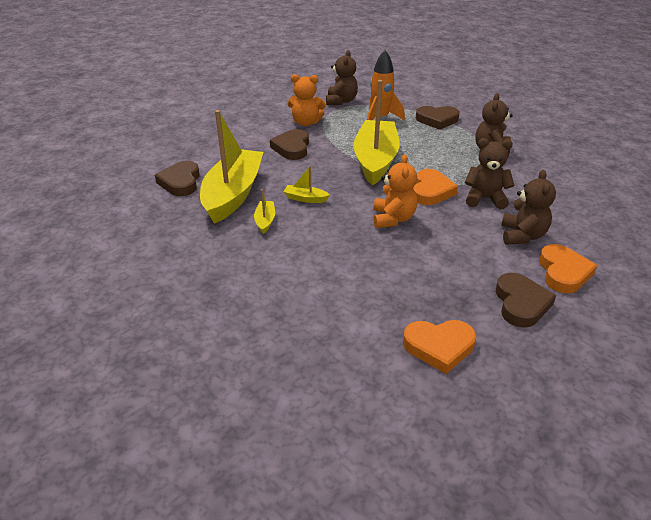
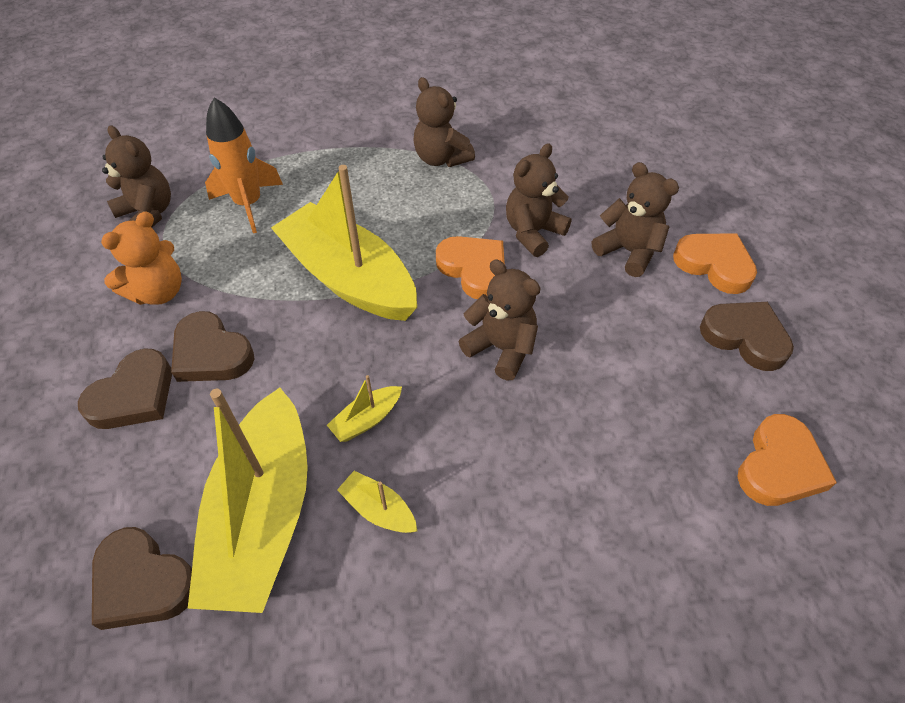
camera: 55 degrees left, 15 degrees up
(233, 194) = (263, 515): yellow boat -> yellow boat turned 135 degrees counterclockwise
(393, 219) = (501, 348): orange teddy bear -> brown teddy bear
(437, 120) = (319, 155): brown heart -> brown heart (134, 395)

